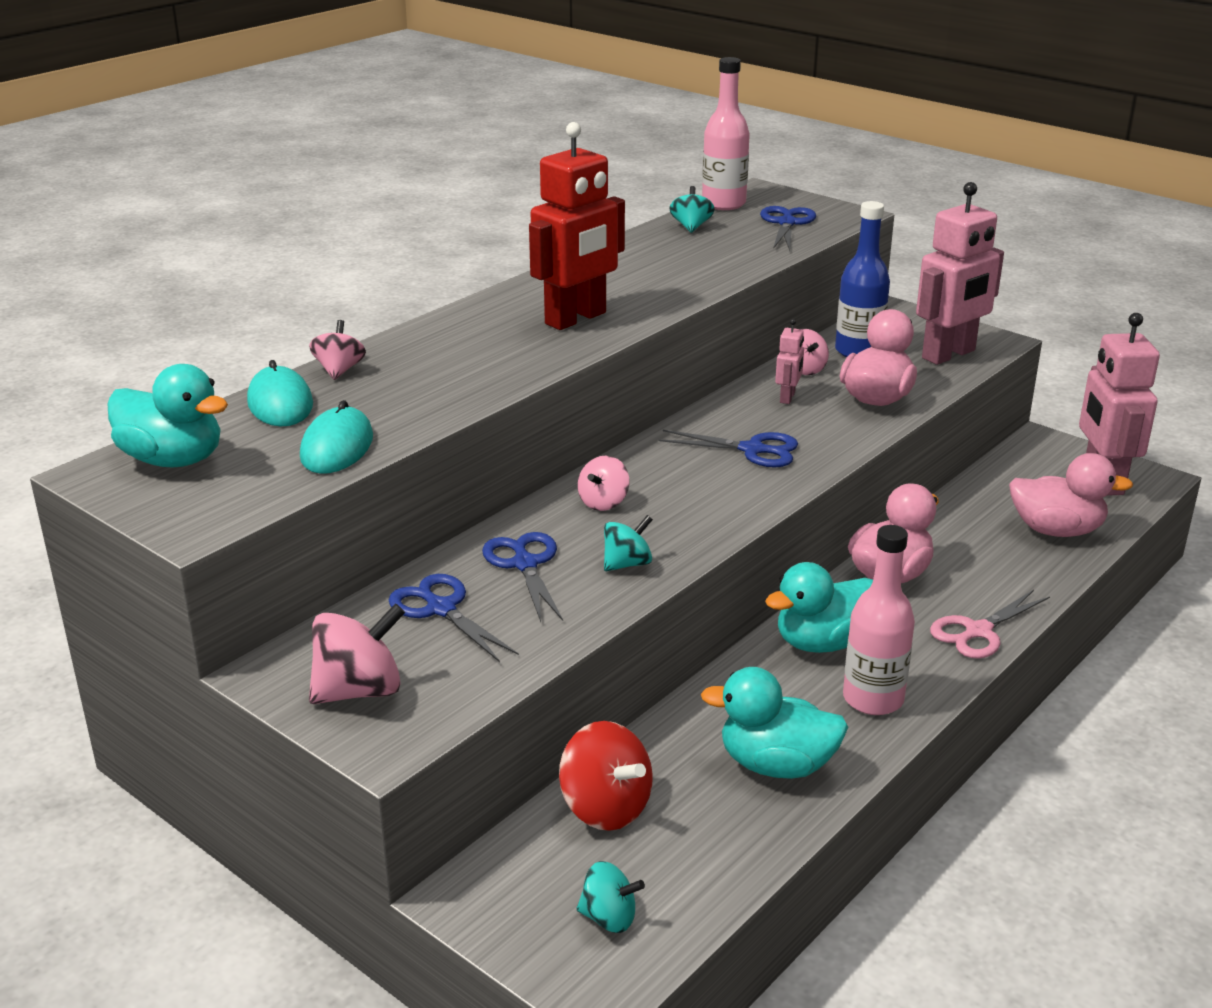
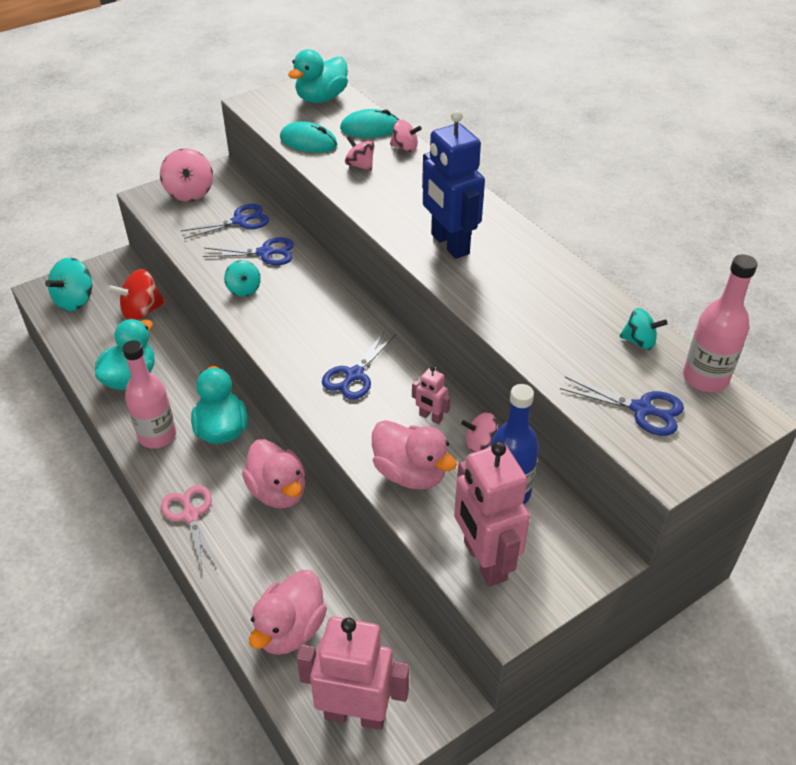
camera: 105 degrees right, 15 degrees up
(576, 319) = (449, 244): red robot -> blue robot
(603, 502) = (316, 292): pink spinning top -> pink spinning top (360, 165)
(609, 918) = (75, 300): turquoise spinning top -> turquoise spinning top, size x1.62

